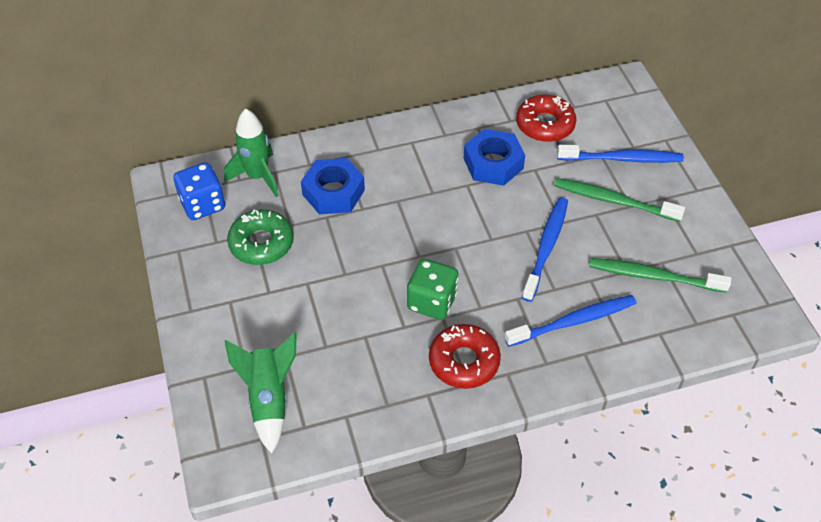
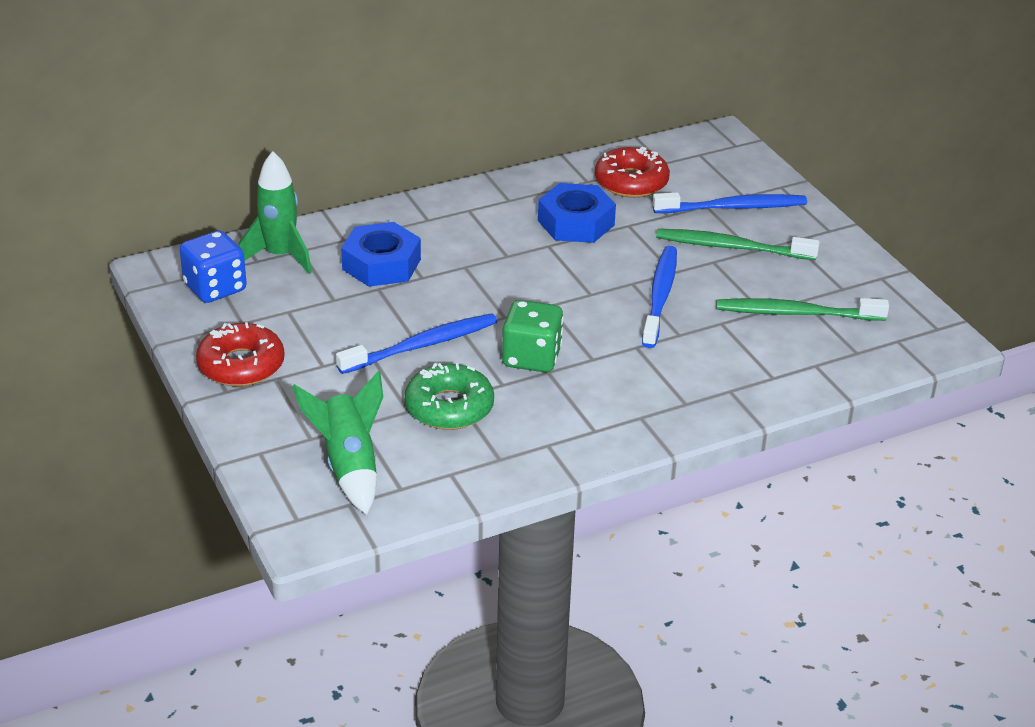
camera: 10 degrees left, 15 degrees down
(261, 243) = (301, 319): green donut -> green donut (449, 407)
(464, 361) = (585, 410): red donut -> red donut (241, 365)
(573, 321) = (709, 362): blue toothbrush -> blue toothbrush (422, 345)

